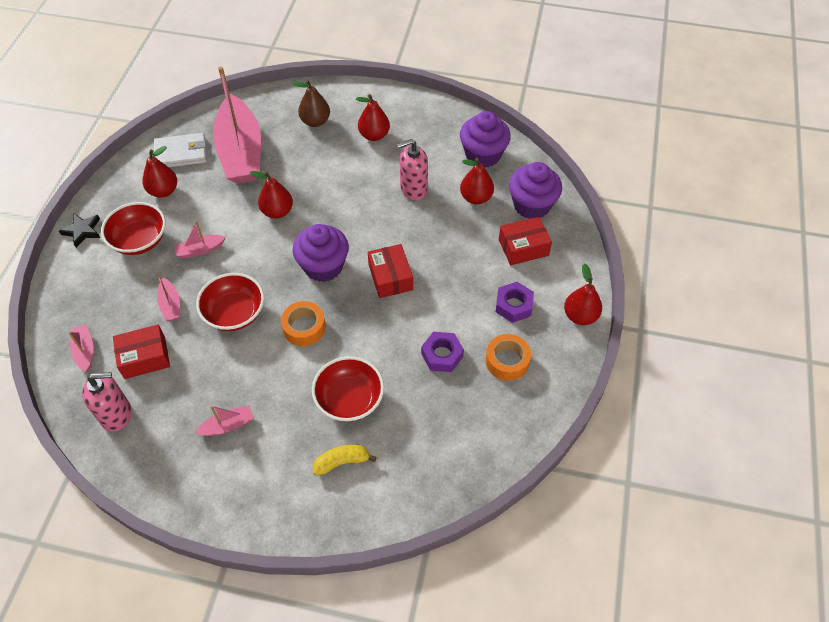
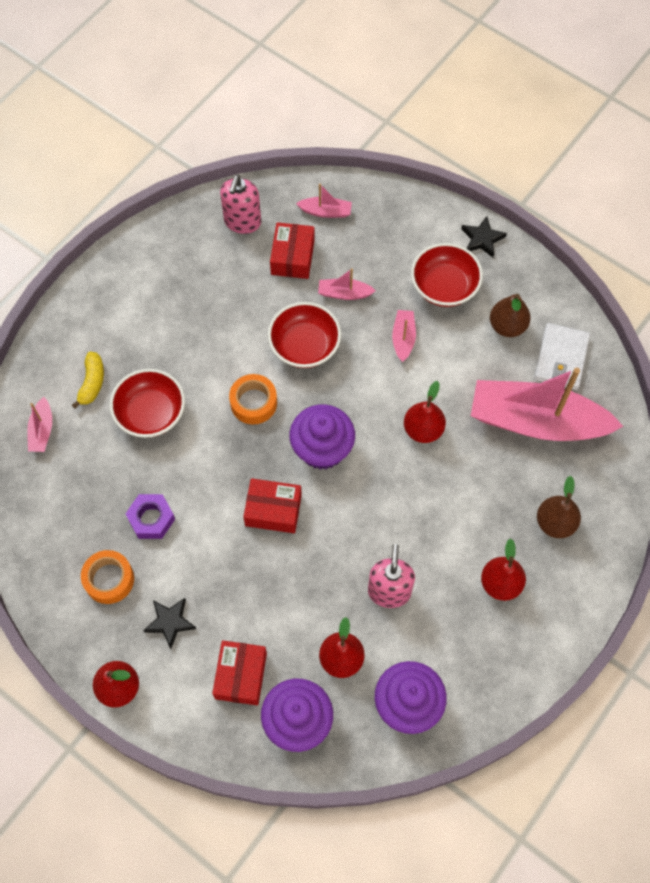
camera: 115 degrees right, 10 degrees up
(163, 191) = (507, 326): red pear -> brown pear
(228, 425) = (182, 304): pink boat -> pink boat (42, 430)
(513, 305) = (170, 622): purple nut -> black star

